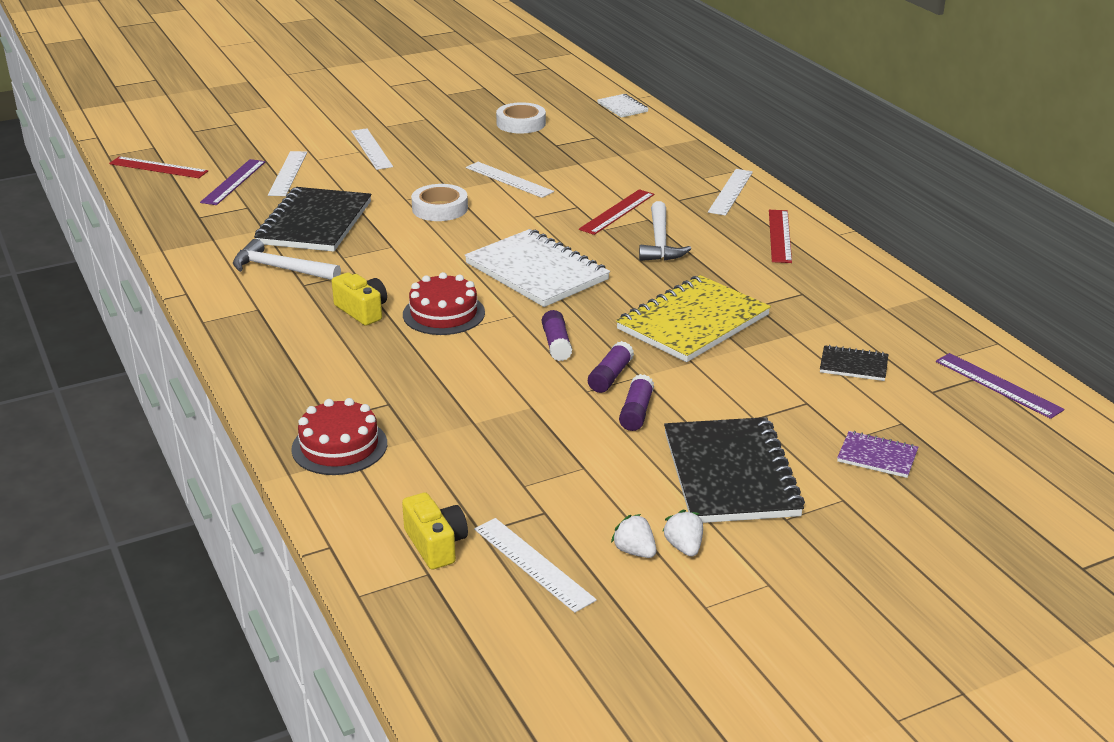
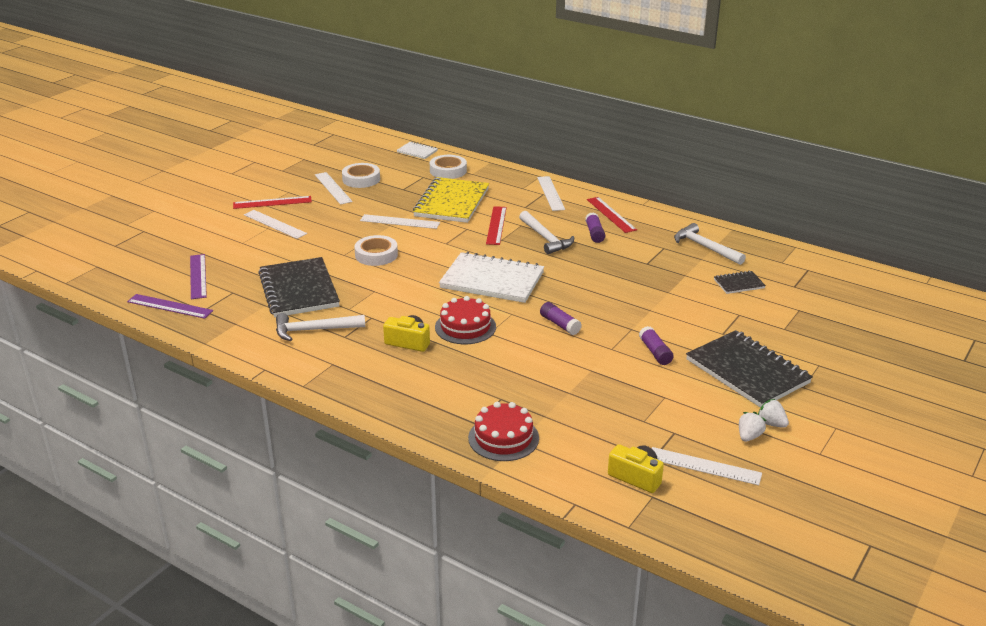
camera: 30 degrees left, 0 degrees up
(158, 167) = (122, 281): red ruler -> red ruler (272, 202)
(288, 173) = (233, 258): white ruler -> white ruler (333, 188)
(610, 376) = (615, 335): purple glue stick -> purple glue stick (594, 233)
(633, 137) = (448, 171): none -> white tape
(634, 551) = (749, 436): white strawberry -> white strawberry turned 105 degrees clockwise
(693, 322) = (623, 285): yellow notebook -> yellow notebook (451, 202)
(861, 308) = (705, 247): none -> white hammer
(877, 456) = (808, 334): purple notebook -> none
(998, 385) = (821, 272): purple ruler -> purple ruler (170, 306)

